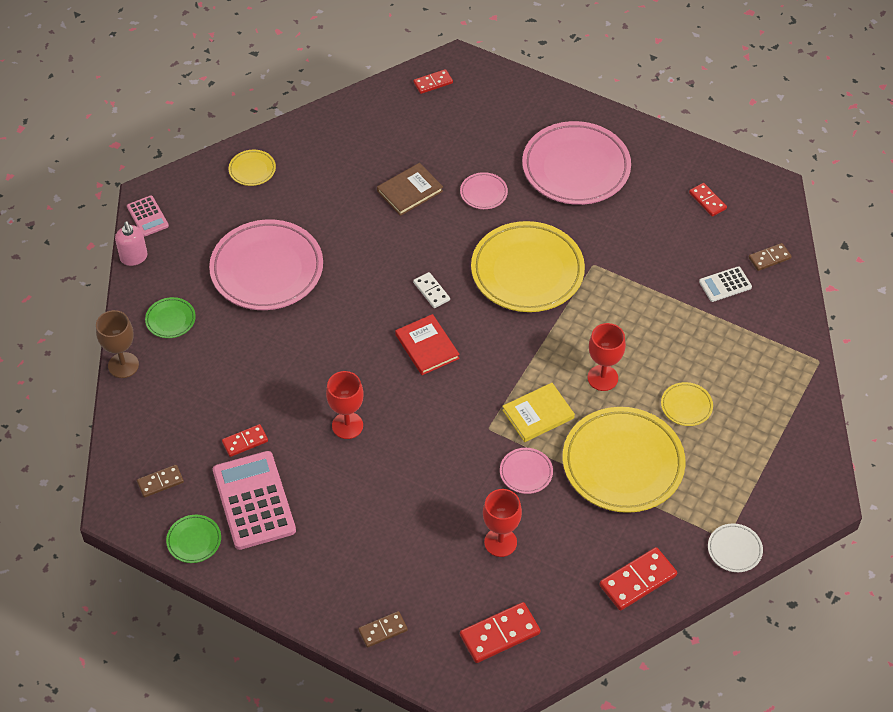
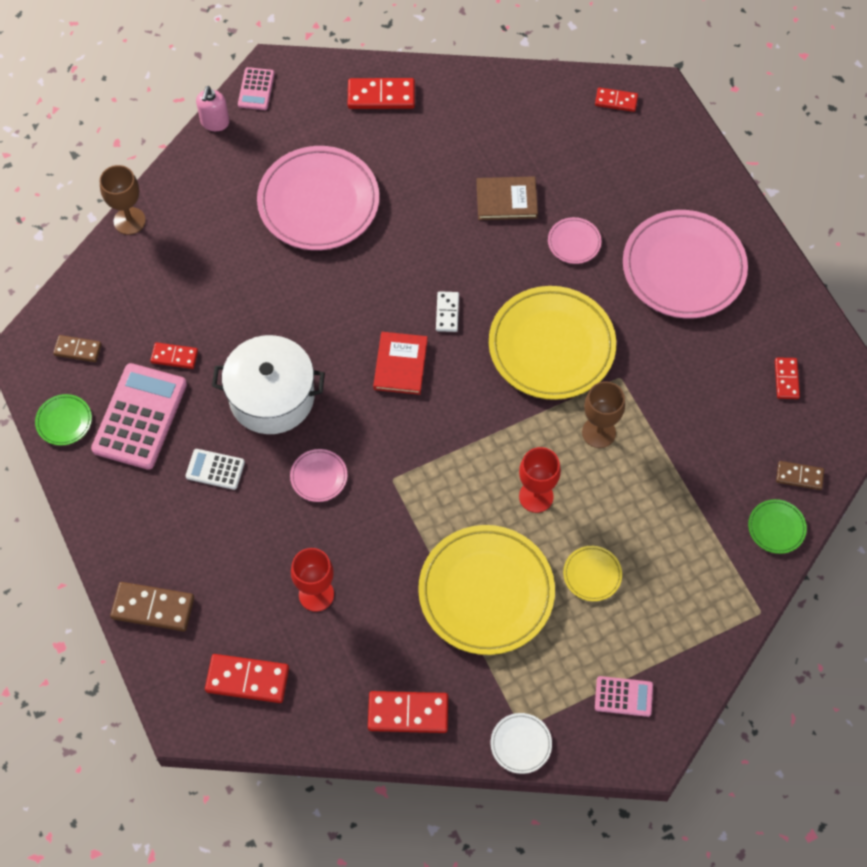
camera: 35 degrees right, 10 degrees up
(170, 320) = (200, 201): green plate -> green plate (776, 528)
(252, 170) = (381, 96): yellow plate -> red domino
(347, 425) = (271, 397): red goblet -> white pot
(383, 630) = (153, 608): brown domino -> brown domino, size x1.63
(526, 472) = (391, 543): pink plate -> pink plate (319, 477)
(538, 414) = (447, 494): yellow book -> none
(610, 309) = (598, 432): none -> brown goblet
(725, 284) = (732, 476): white calculator -> white calculator (215, 469)
(776, 473) = (623, 696): none -> pink calculator

